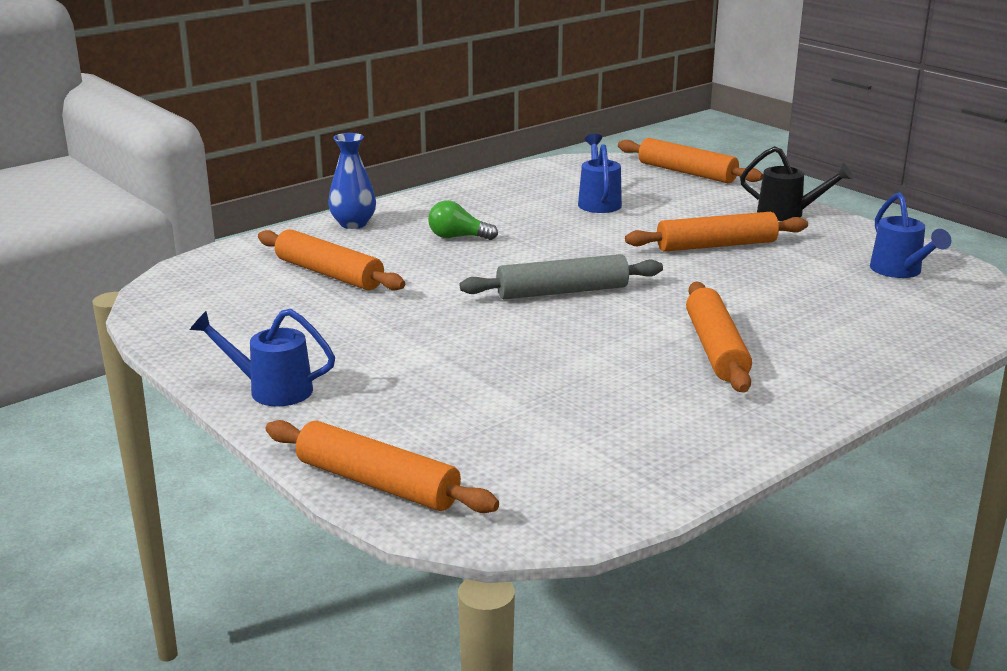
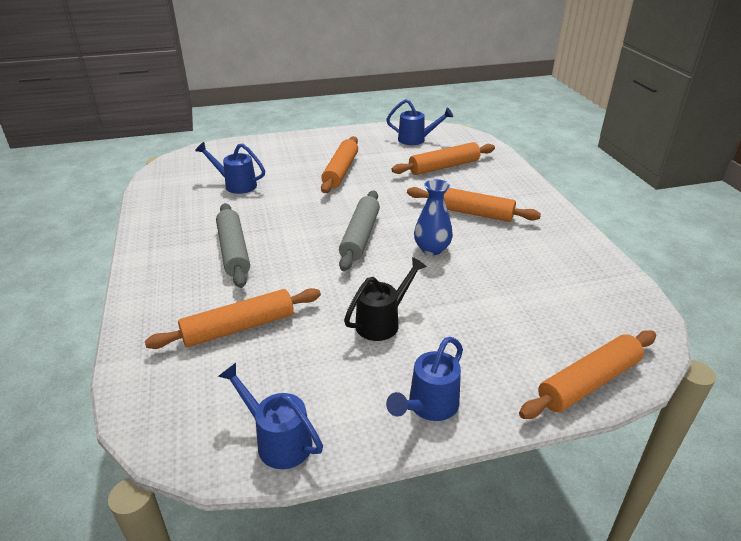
camera: 65 degrees left, 10 degrees up
(185, 329) = (278, 440): none -> blue watering can
(353, 224) = (151, 291): blue vase -> blue vase (432, 249)
(457, 237) = (233, 251): green light bulb -> grey rolling pin
(686, 172) = (226, 146): orange rolling pin -> orange rolling pin (444, 167)
(787, 214) = (319, 140): black watering can -> black watering can (382, 322)

